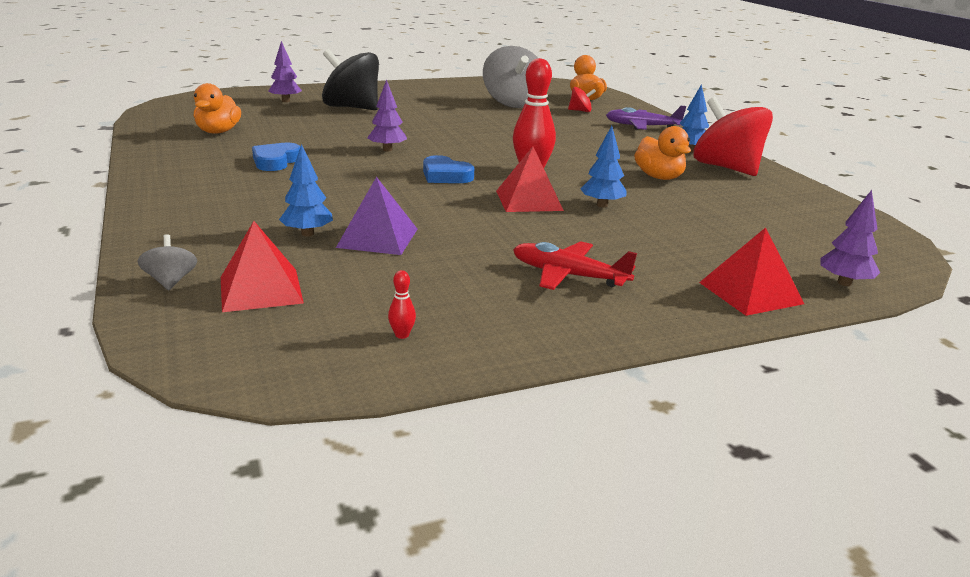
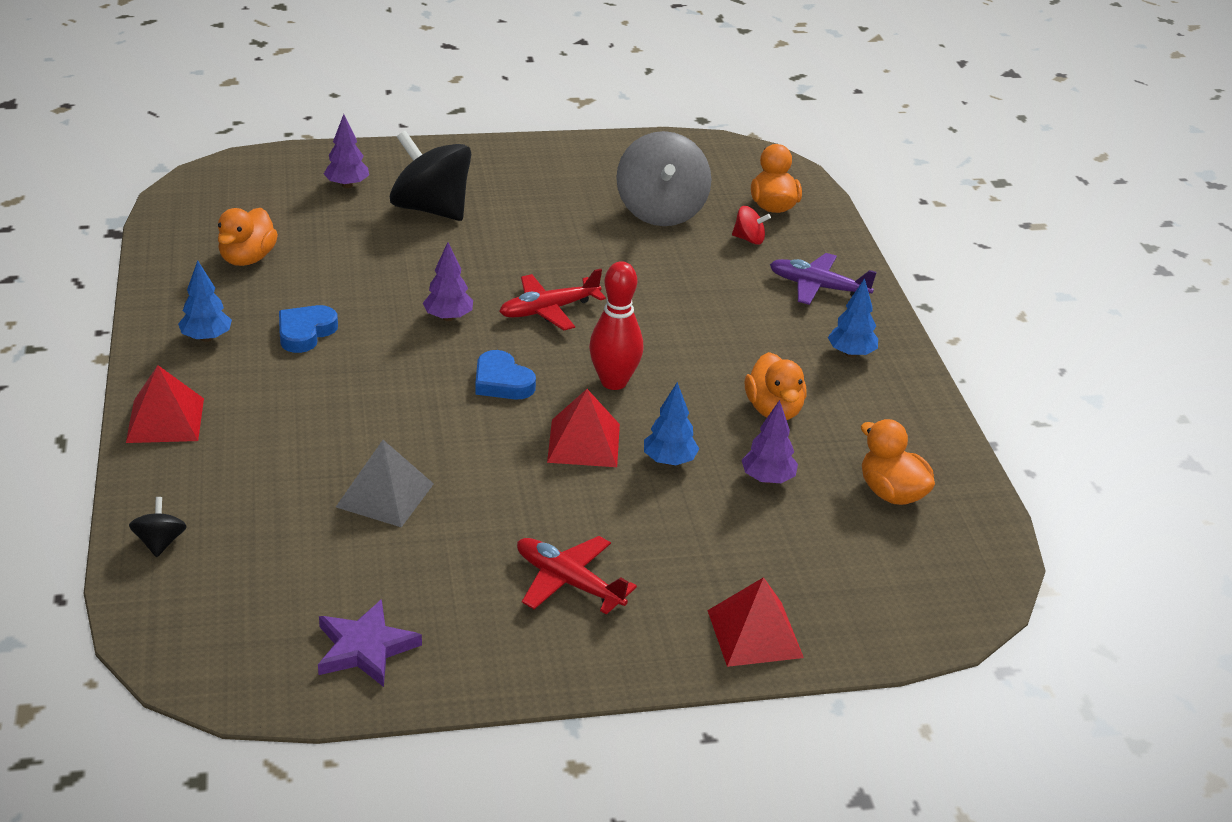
camera: 10 degrees right, 10 degrees up
(171, 281) = (160, 542): grey spinning top -> black spinning top
(260, 290) = (245, 566): red pyramid -> red pyramid (165, 420)
(307, 233) = (311, 479): blue tree -> blue tree (207, 338)
(378, 238) = (385, 495): purple pyramid -> grey pyramid
(402, 335) = (365, 648): red bowling pin -> purple star
(462, 143) = (549, 310): none -> red plane
(726, 168) = (877, 398): red spinning top -> none
(781, 210) = (891, 493): none -> orange duck
(844, 283) = (874, 631): purple tree -> purple tree (767, 479)

